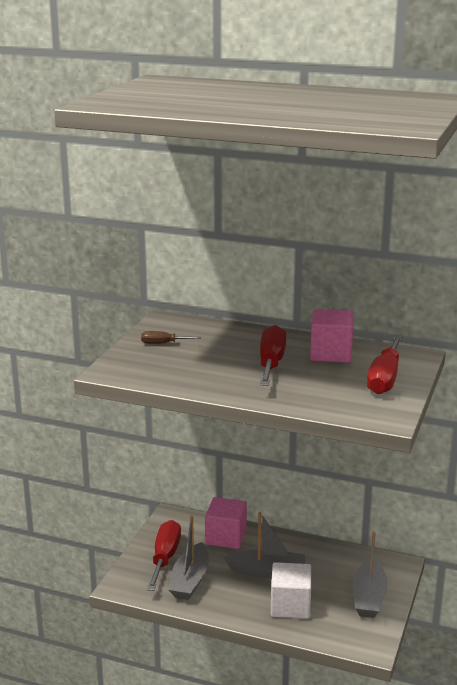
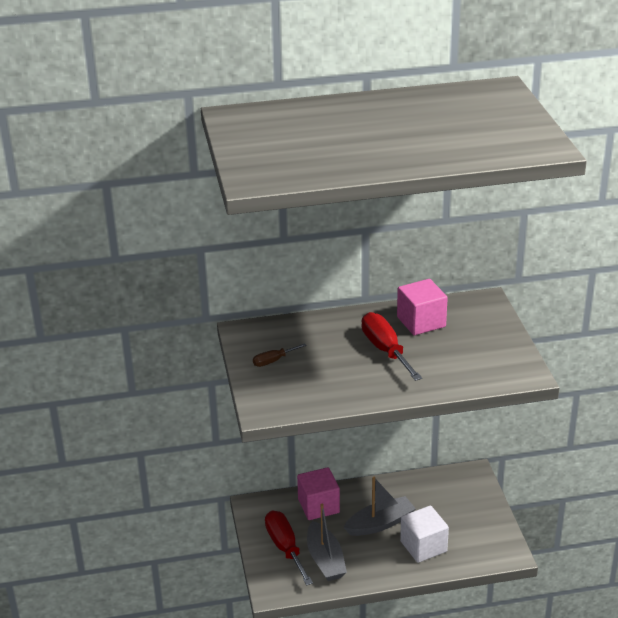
camera: 30 degrees left, 10 degrees up
(369, 597) = (475, 512): grey boat -> none
(384, 379) = (487, 334): red screwdriver -> none

